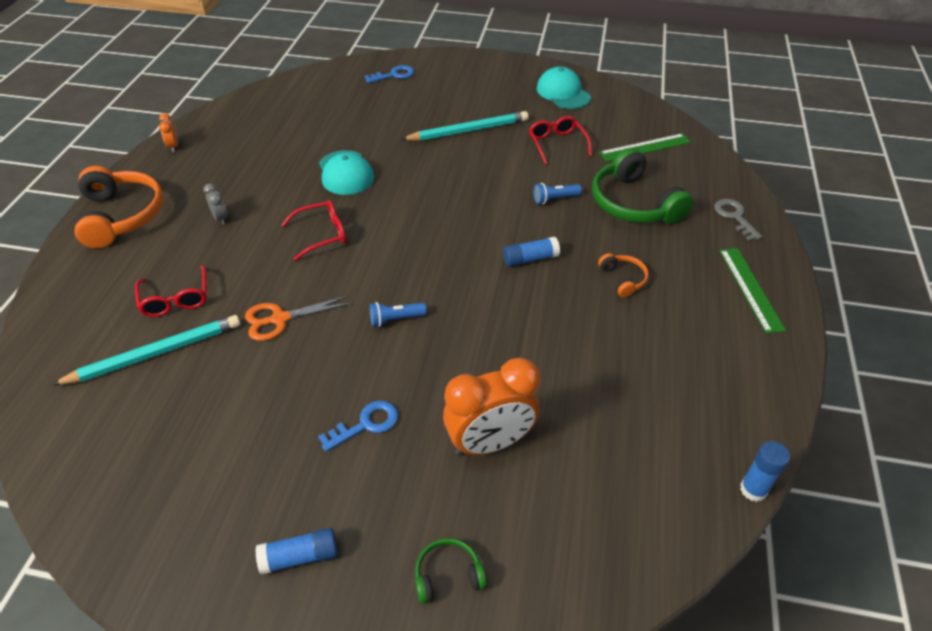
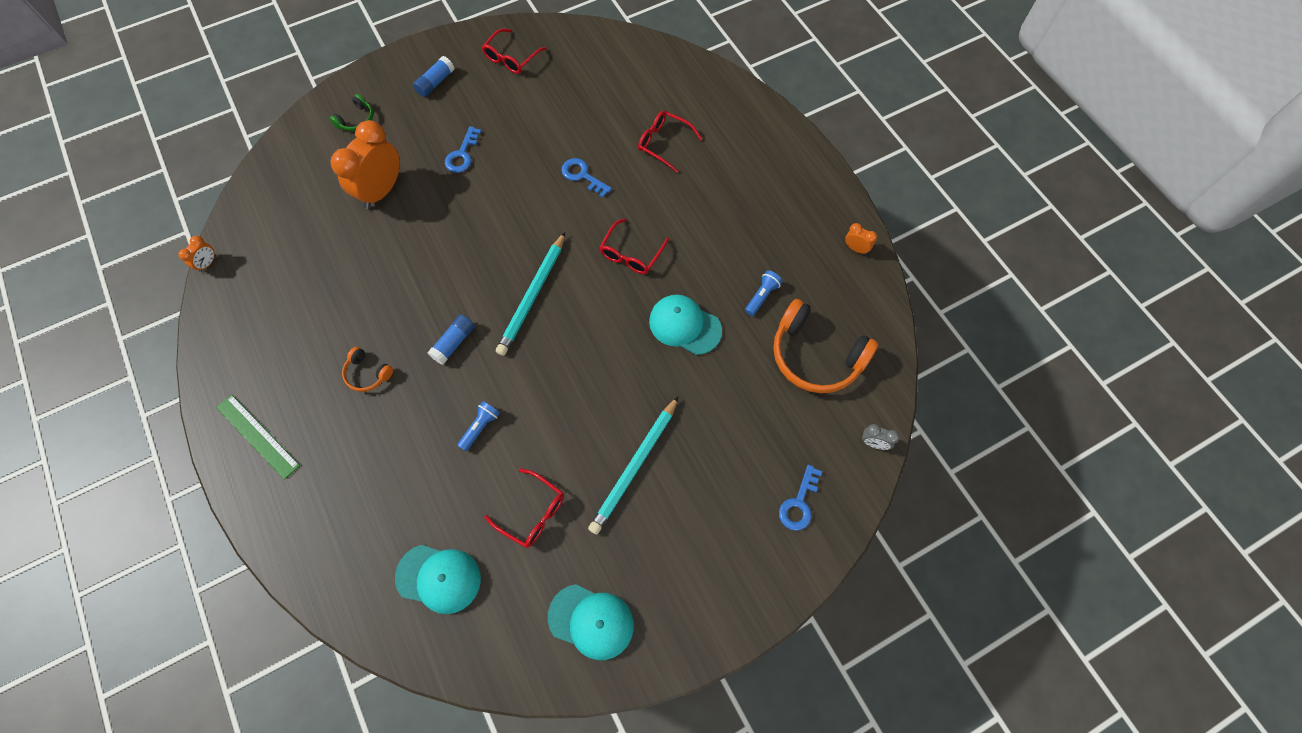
camera: 140 degrees right, 20 degrees up
(121, 216) = (790, 167): orange headphones -> orange headphones (815, 356)
(155, 353) = (628, 109): turquoise pencil -> turquoise pencil (532, 296)
(176, 520) = (511, 58): none -> red glasses
(220, 218) = (721, 214): grey clock -> grey clock (873, 443)
(280, 319) = (582, 176): orange scissors -> blue key
(395, 319) = (508, 226): blue flashlight -> blue flashlight (762, 296)
(633, 203) = (405, 475): green headphones -> none
(645, 147) = (439, 578): green ruler -> turquoise cap
(735, 217) = (301, 525): grey key -> none
(753, 489) = (208, 263): blue glue stick -> orange clock

